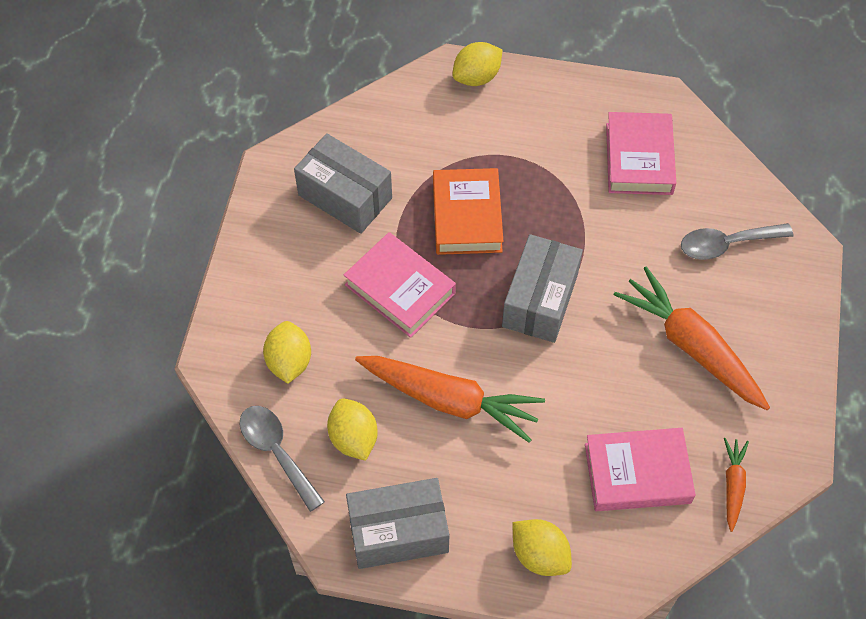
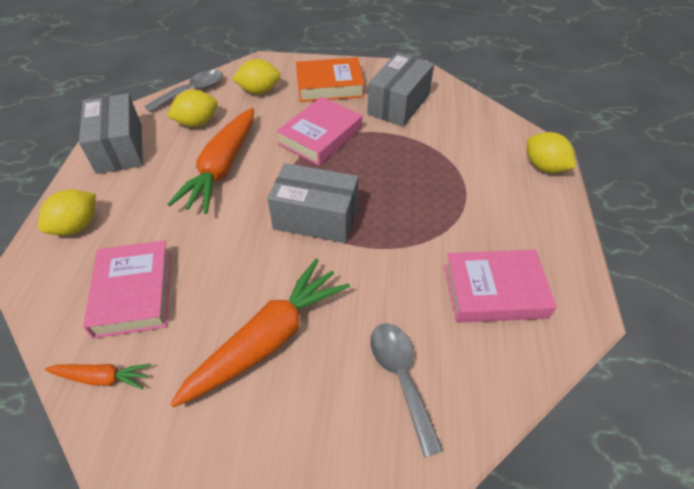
camera: 85 degrees right, 10 degrees down
(467, 216) = (394, 168): orange book -> orange book (329, 85)

